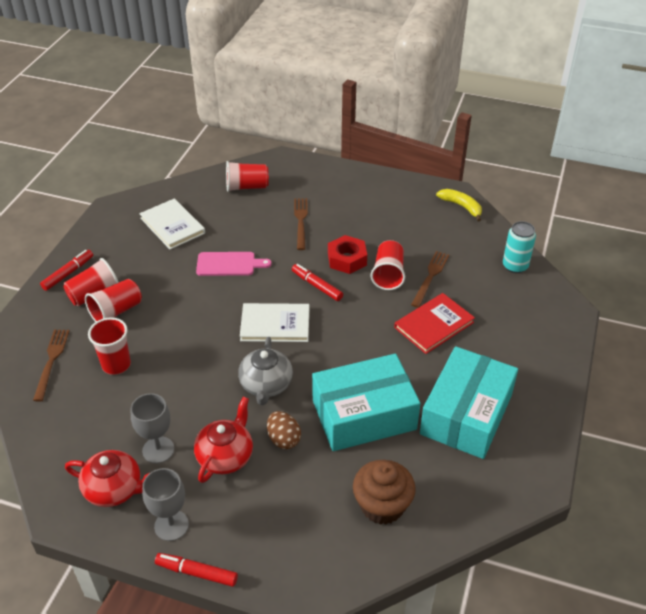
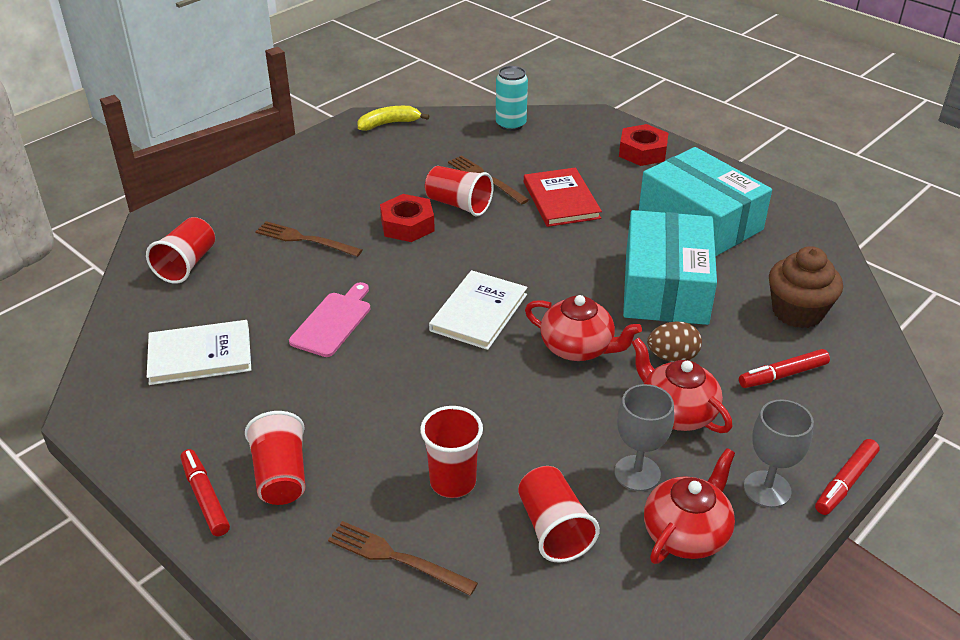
camera: 65 degrees left, 5 degrees down
(116, 311) = (340, 458): red cup -> red cup (553, 529)
(266, 385) = (578, 348): grey teapot -> red teapot
(317, 286) = (436, 261): red marker -> red marker (783, 375)
(540, 353) = (642, 152): none -> red nut

